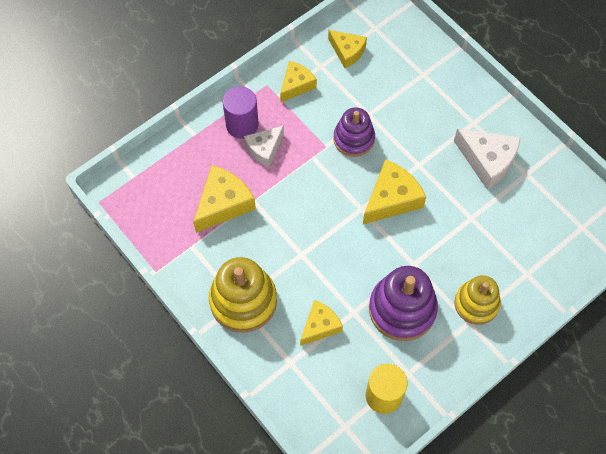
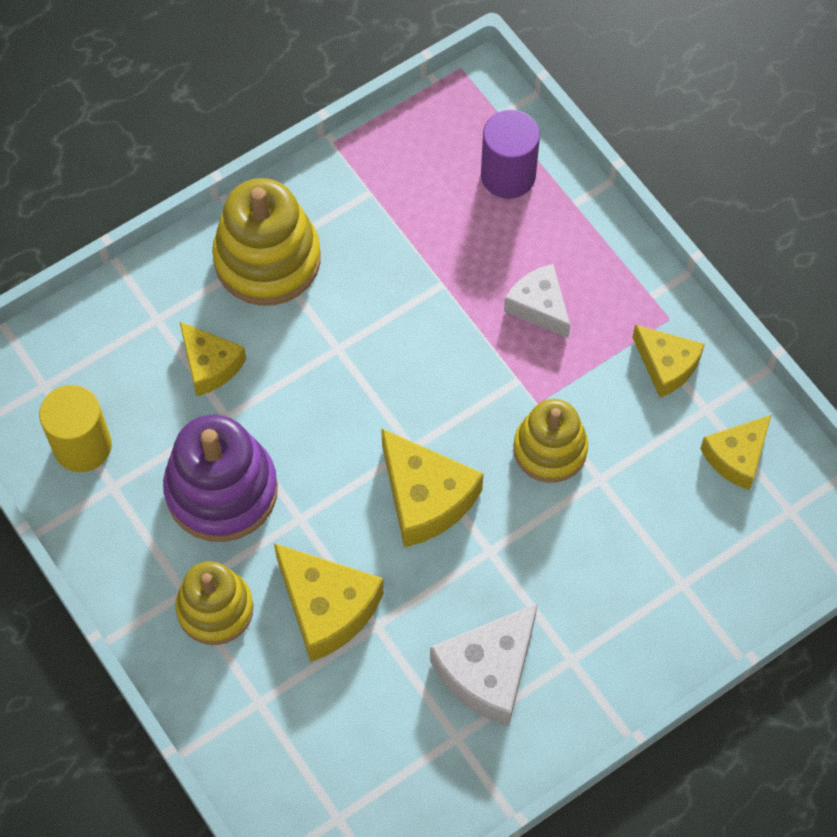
camera: 95 degrees right, 0 degrees up
(223, 204) = (440, 240): yellow cheese -> yellow cheese (327, 608)
(242, 125) = (589, 275): purple cylinder -> purple cylinder (508, 175)
(354, 139) = (550, 449): purple stacking toy -> yellow stacking toy

